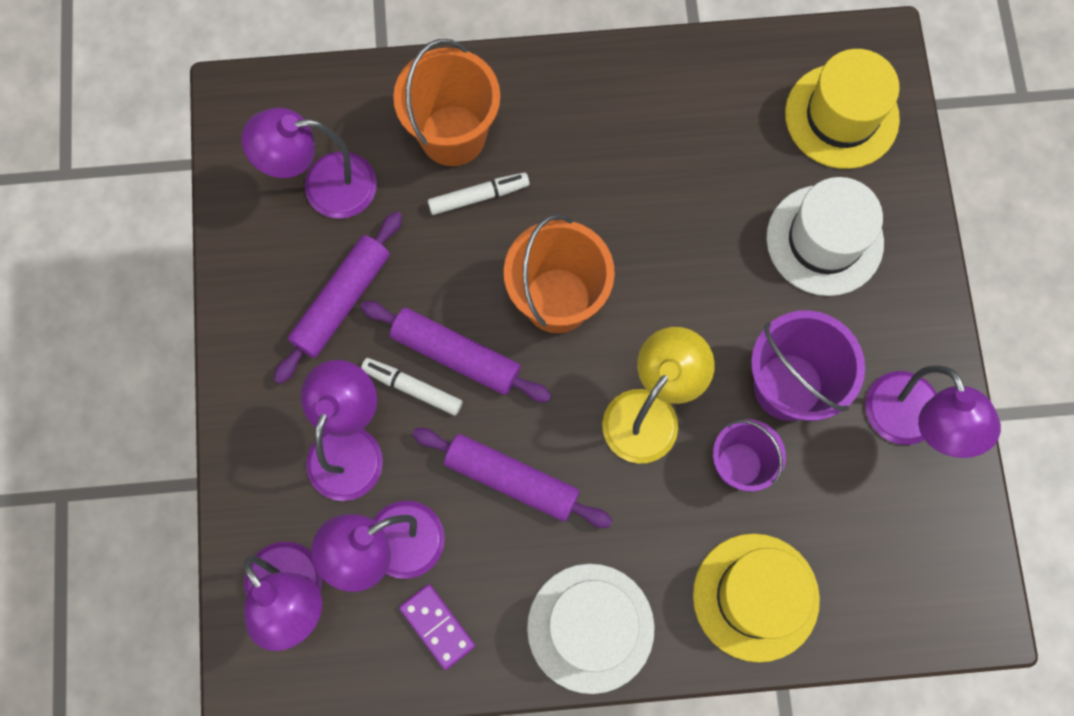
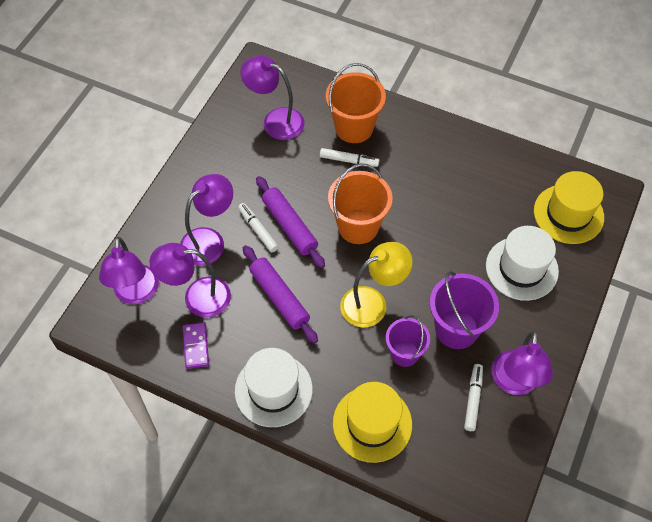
camera: 30 degrees right, 15 degrees down
(342, 301) = (250, 174): purple rolling pin -> none
(869, 480) = (473, 399): none -> white marker

